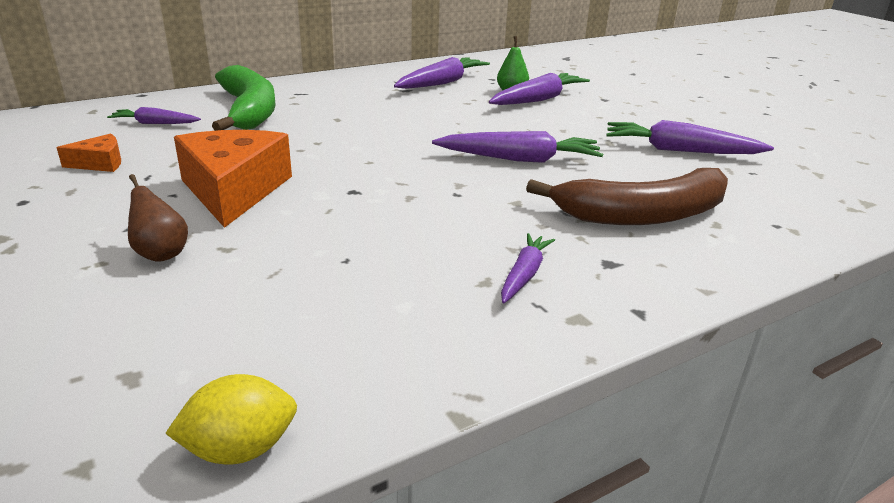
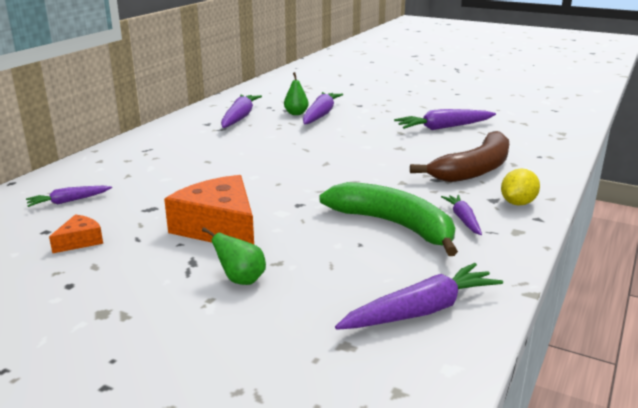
camera: 30 degrees left, 5 degrees down
(161, 253) = (241, 280): brown pear -> green pear
(240, 449) = (458, 349): yellow lemon -> yellow lemon (517, 203)
(249, 111) = (130, 172): green banana -> green banana (394, 225)
(519, 159) = (366, 156): purple carrot -> purple carrot (421, 311)

